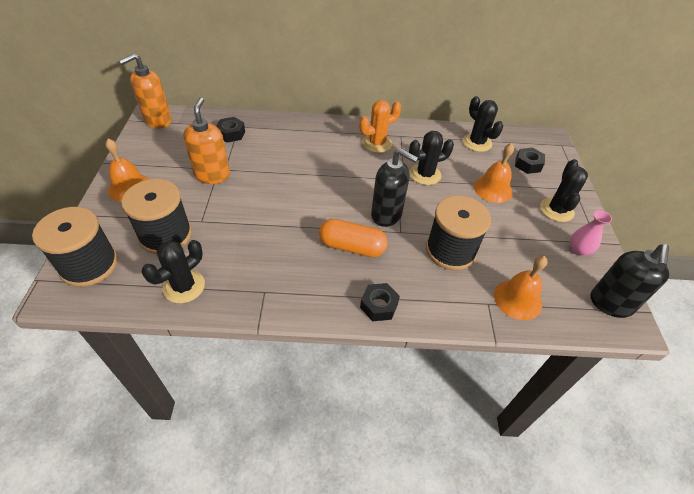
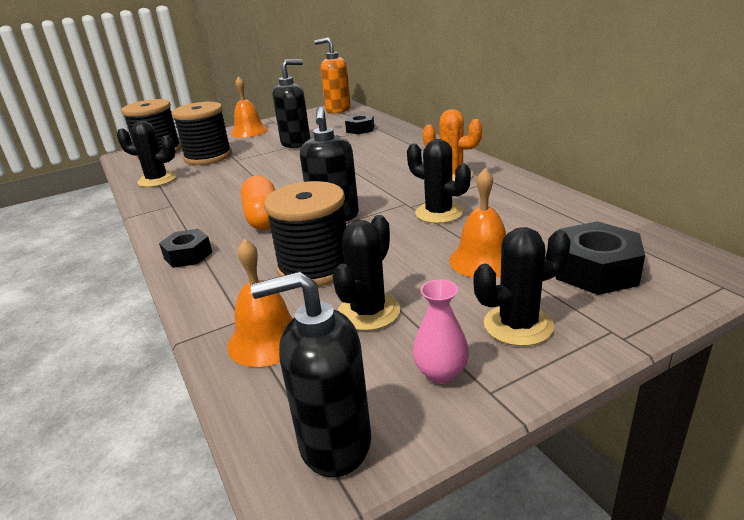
camera: 65 degrees right, 20 degrees down
(212, 175) = (296, 143): orange soap dispenser -> black soap dispenser
(477, 143) = (571, 221): black cactus -> black cactus (368, 312)
(527, 164) = (595, 270): black nut -> black nut, size x1.55

